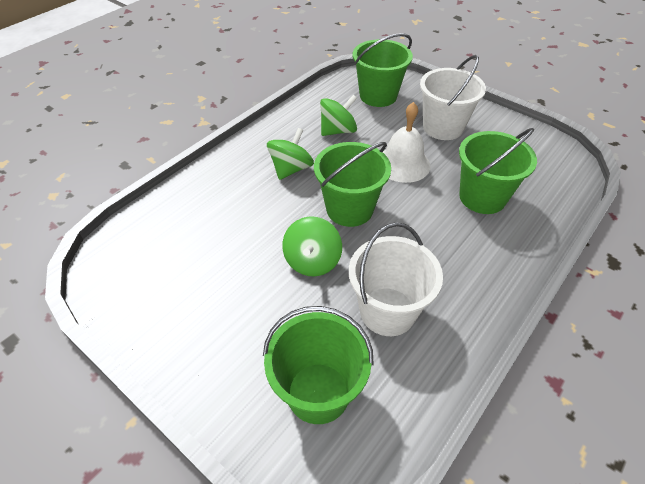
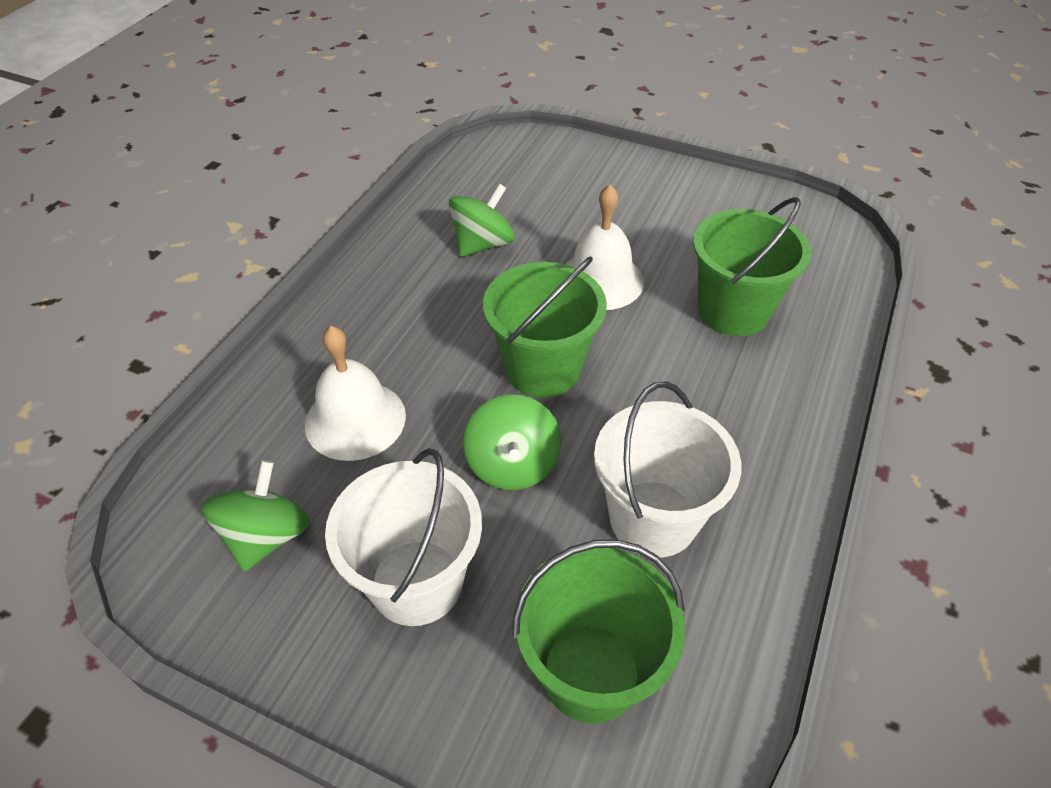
camera: 15 degrees left, 0 degrees up
(230, 216) = (355, 419): none -> white bell
(291, 169) = (428, 321): green spinning top -> green spinning top (266, 536)
(378, 96) = (527, 176): green bucket -> none
(443, 127) = (641, 211): white bucket -> white bucket (416, 582)

